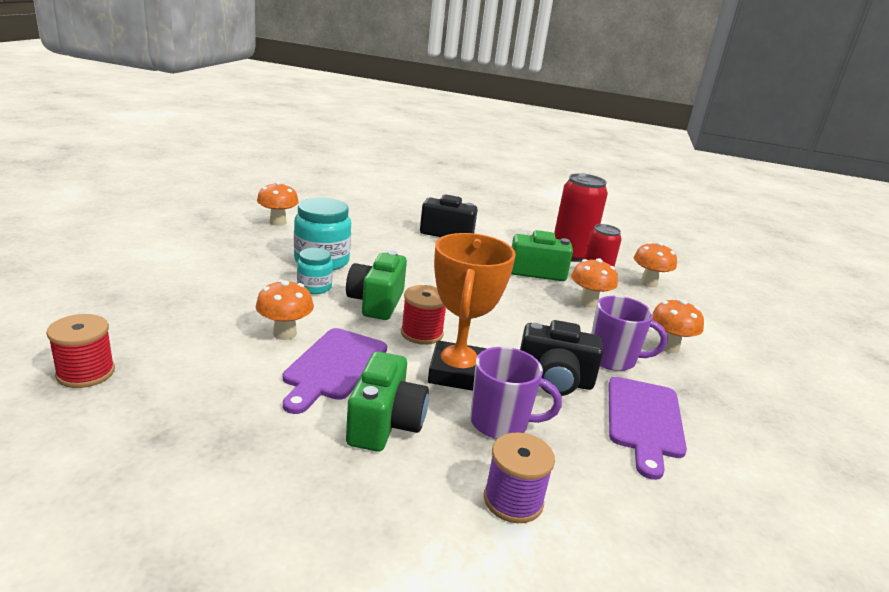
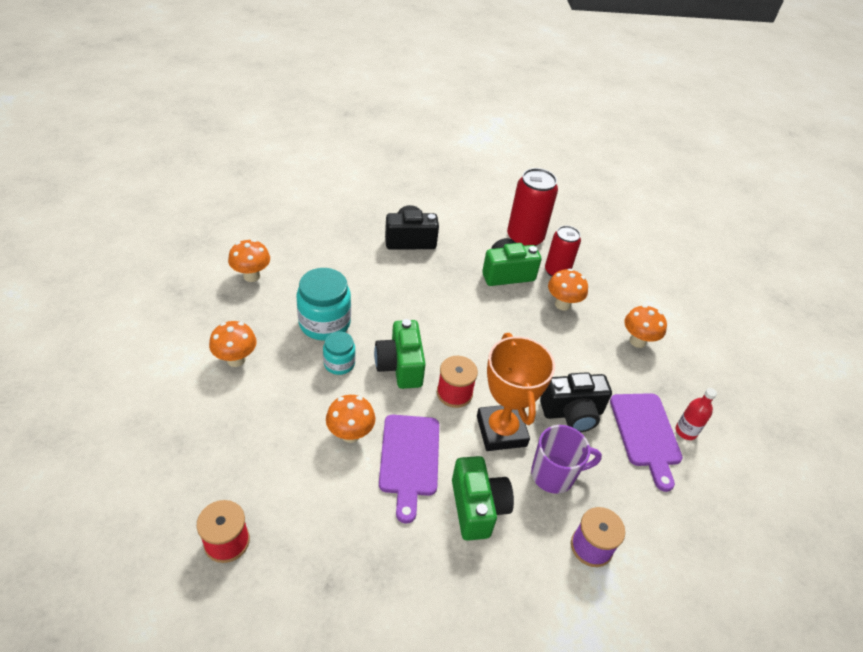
camera: 20 degrees left, 20 degrees up
(613, 359) = (604, 371): purple mug -> none
(648, 283) = (598, 259): orange mushroom -> orange mushroom (236, 359)
(702, 433) = (686, 431): none -> red bottle

